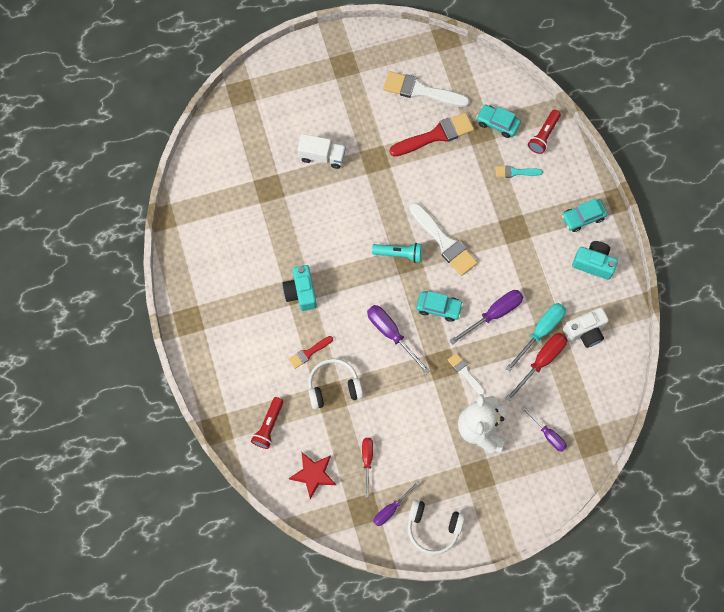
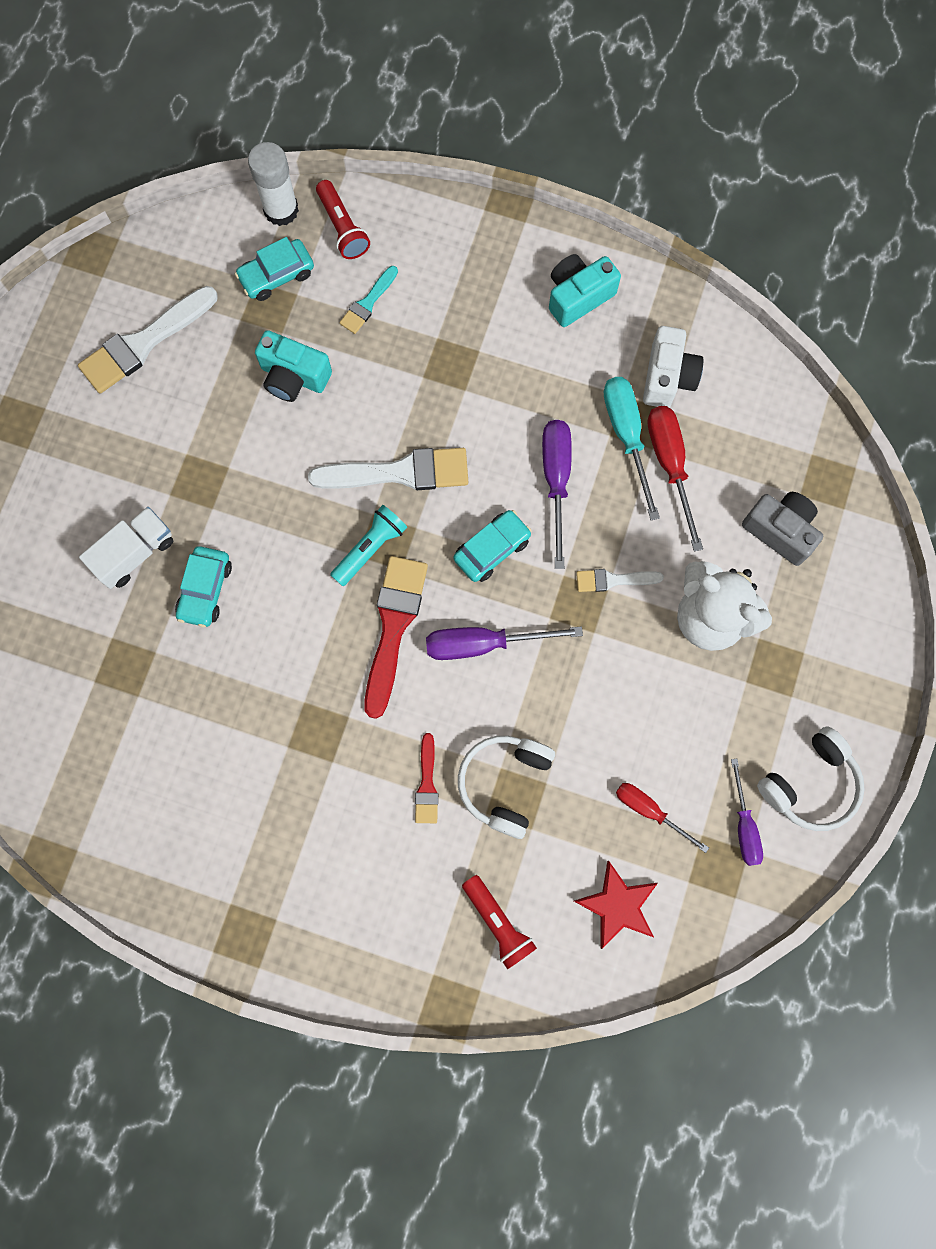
camera: 55 degrees left, 5 degrees up
(301, 292) = (324, 731): turquoise camera -> turquoise camera (294, 377)
(435, 135) = (228, 371): red brush -> red brush (393, 627)
(531, 103) = (281, 210): none -> white glue stick
(547, 434) = (780, 531): purple screwdriver -> grey camera
(583, 217) = (502, 263): turquoise car -> turquoise car (205, 590)

